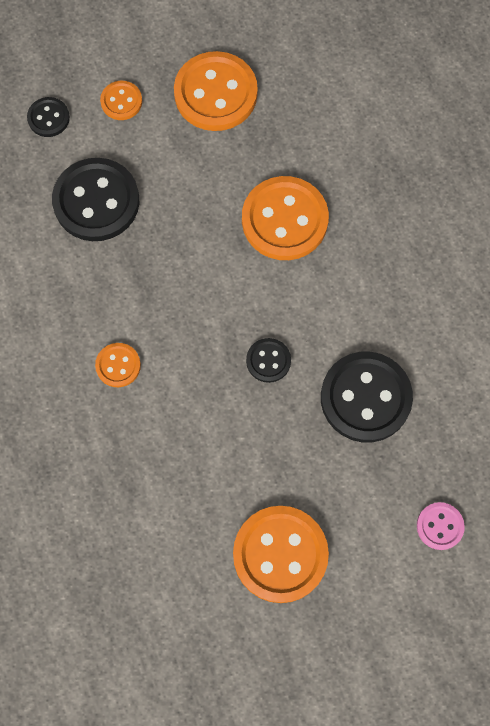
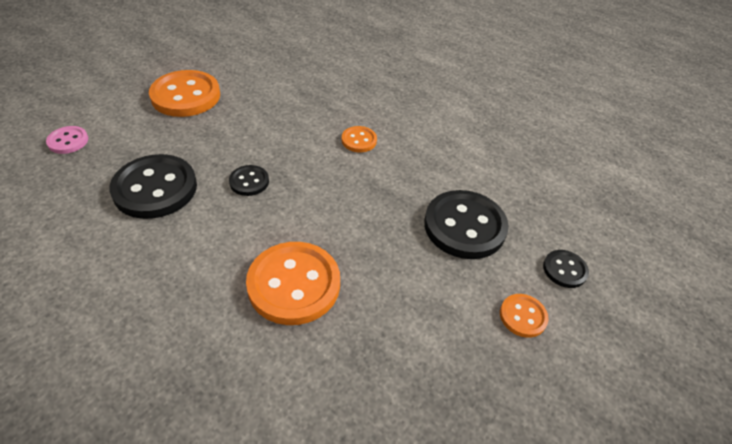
camera: 145 degrees right, 25 degrees down
(215, 93) = (444, 374): orange button -> none

